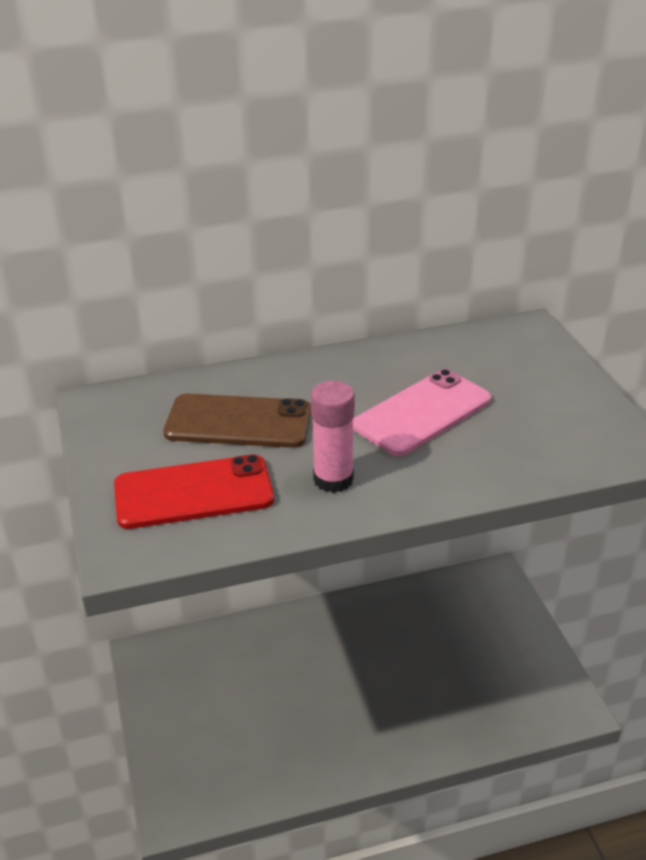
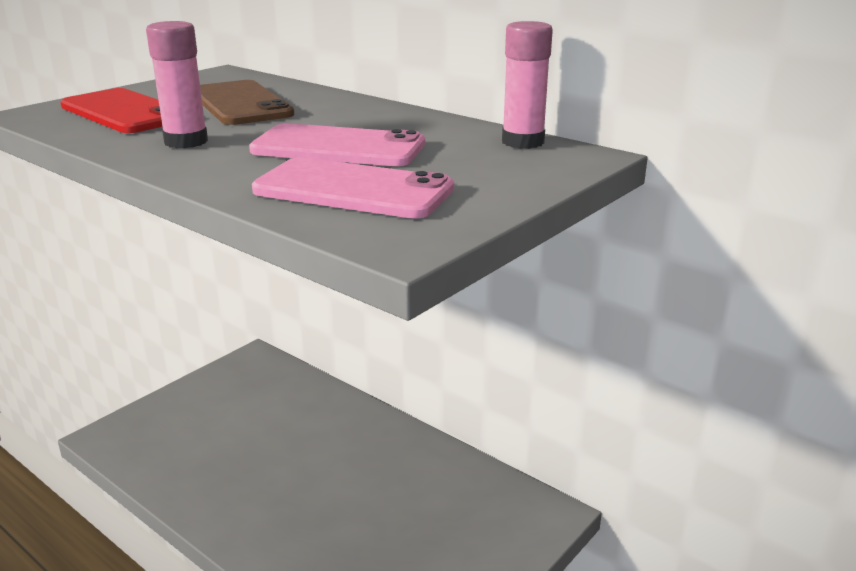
camera: 55 degrees right, 10 degrees down
(481, 337) = (522, 142): none -> pink glue stick
(525, 436) = (353, 190): none -> pink phone

